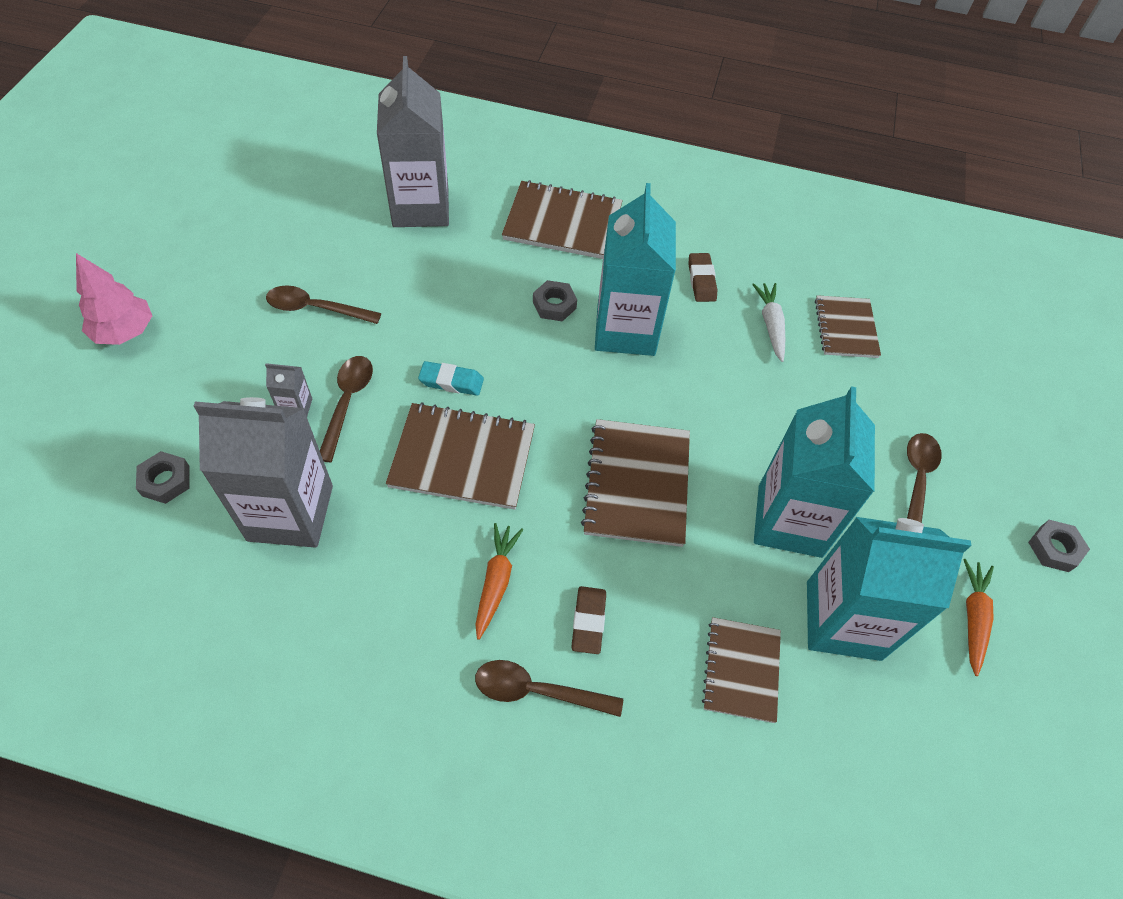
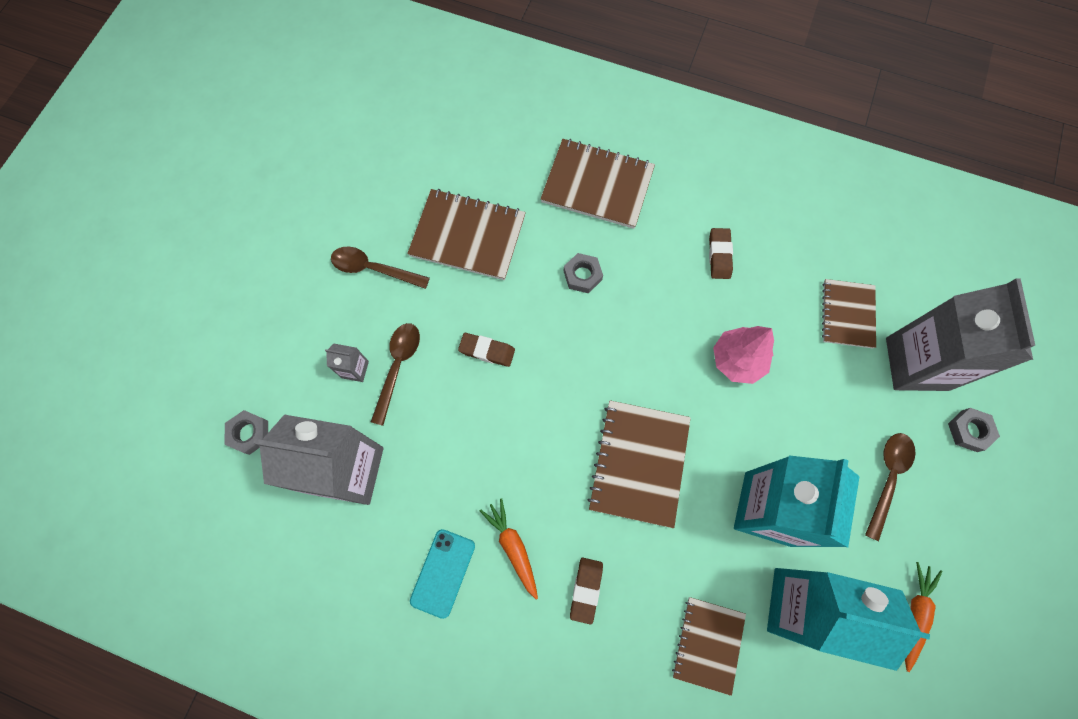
camera: 10 degrees right, 15 degrees up
(125, 332) = (214, 285): pink tree -> pink tree (737, 360)
(411, 616) = (443, 573): none -> turquoise phone
(420, 207) = (469, 163): grey carton -> grey carton (916, 364)
(451, 382) = (487, 351): turquoise eraser -> brown eraser
(462, 458) = (492, 428): brown notebook -> brown notebook (468, 236)
(496, 582) = (513, 547): orange carrot -> orange carrot turned 45 degrees counterclockwise
(537, 691) = (539, 647): brown spoon -> none
(625, 330) = (644, 305): turquoise carton -> none
(770, 325) = (777, 307): white carrot -> none
(1054, 548) = (1000, 554): grey nut -> grey nut (969, 431)

